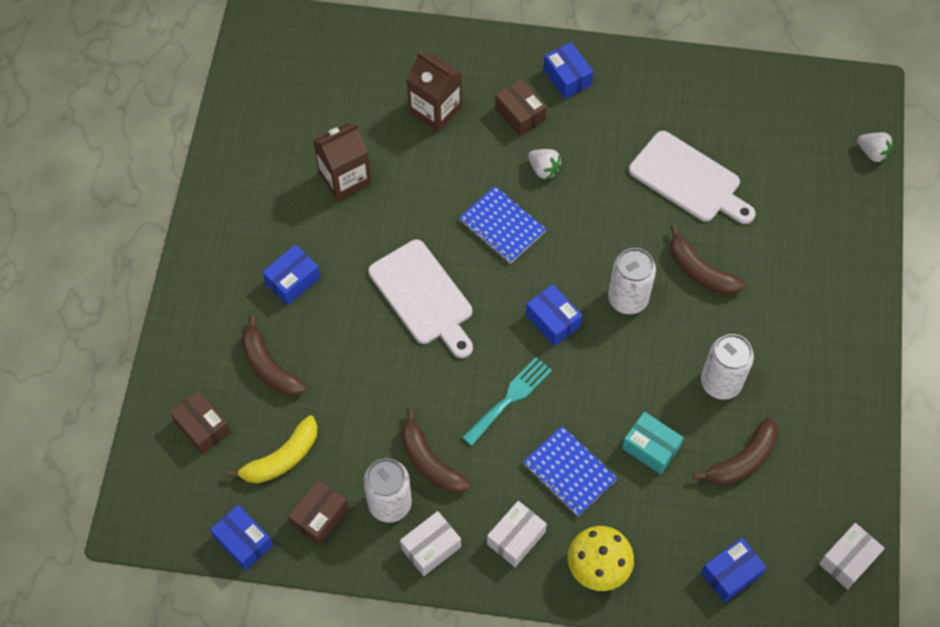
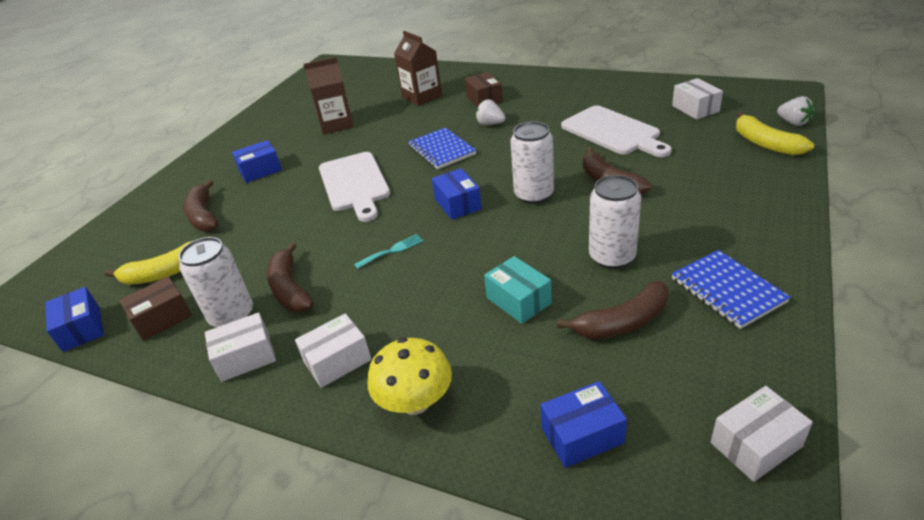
camera: 20 degrees right, 25 degrees down
(202, 427) = (121, 247): brown box -> none
(510, 398) = (392, 250): turquoise fork -> turquoise fork, size x0.63
(544, 169) = (490, 124): white strawberry -> white strawberry turned 150 degrees clockwise
(567, 77) = (528, 84): blue box -> none
(569, 472) = (422, 311): blue notebook -> blue notebook (727, 290)
(771, 128) = (695, 108): none -> white box
(846, 194) = (765, 143): none -> yellow banana

